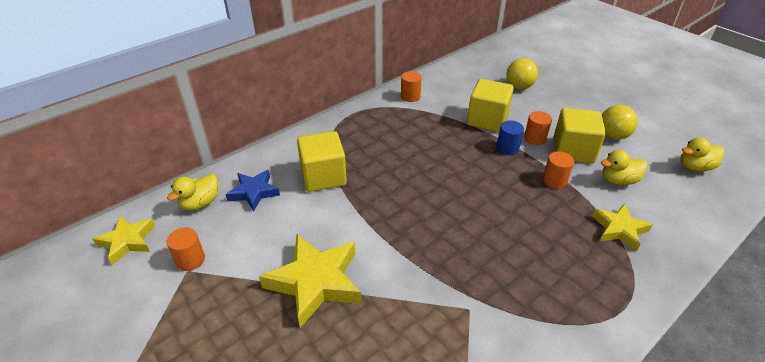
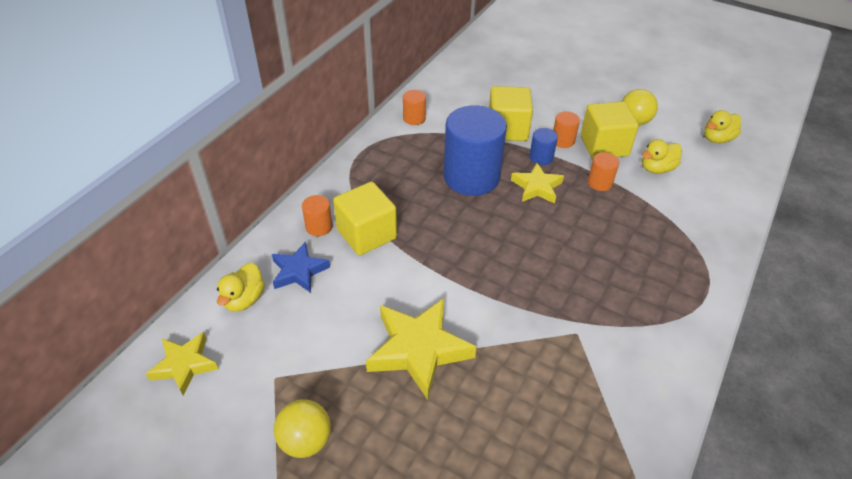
camera: 20 degrees left, 5 degrees up
(190, 260) = (271, 365): orange cylinder -> orange cylinder (319, 227)
(436, 151) = (471, 177): none -> blue cylinder
(519, 87) = (523, 83): yellow ball -> yellow ball (305, 441)
(619, 229) = (676, 219): yellow star -> yellow star (537, 187)

